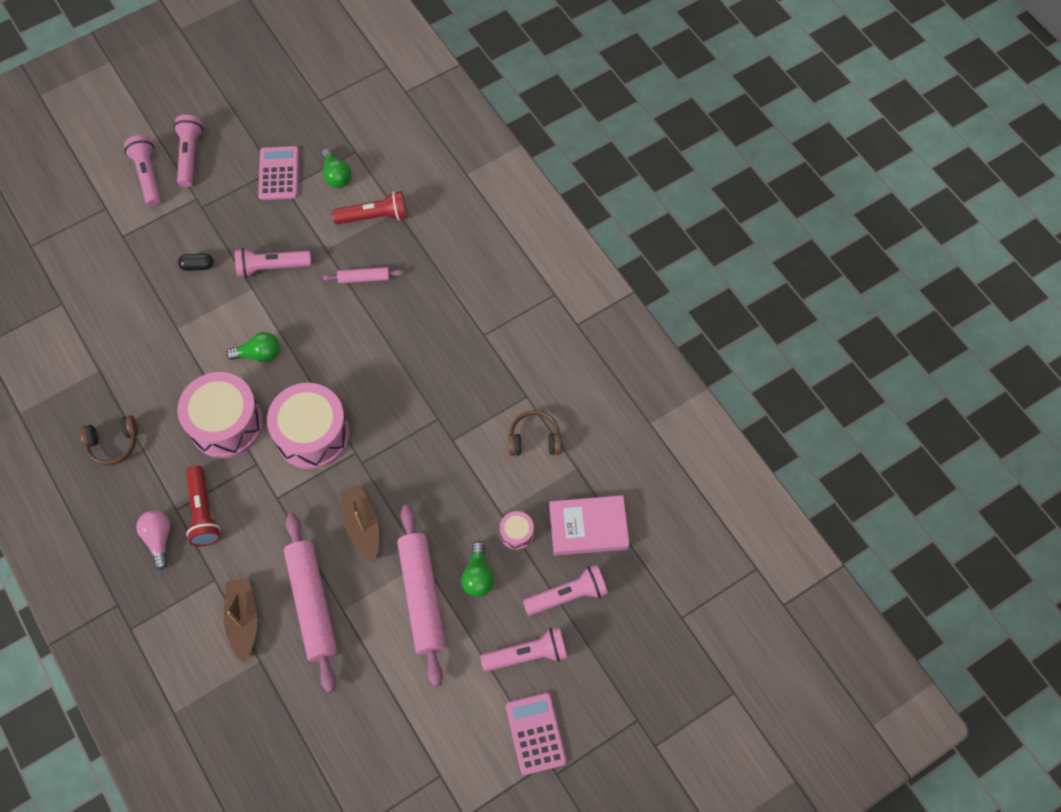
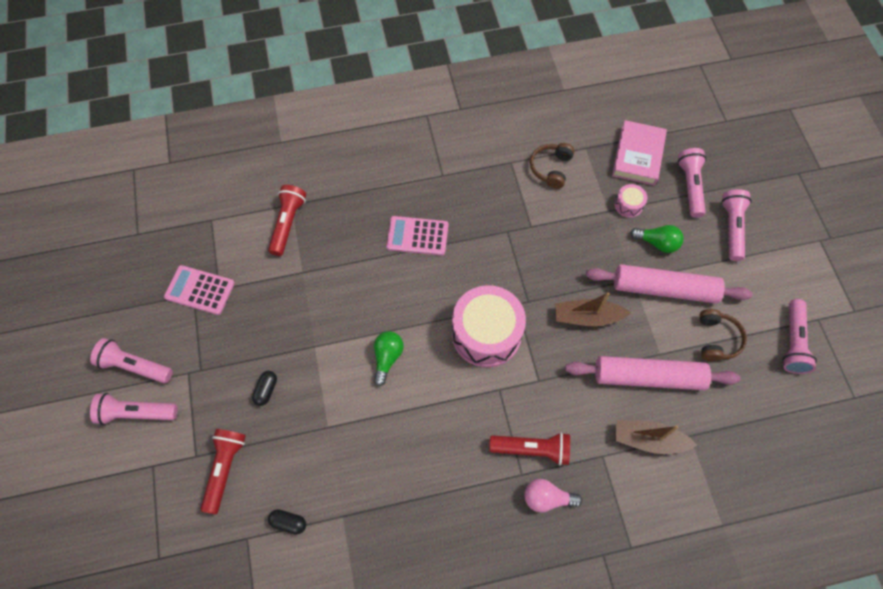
camera: 70 degrees left, 0 degrees up
(83, 330) = (288, 522): none -> black capsule
(113, 443) = (430, 519): brown headphones -> brown headphones (716, 339)
(117, 263) = (225, 469): none -> red flashlight
(226, 423) = (448, 406): pink drum -> none
(271, 267) = (299, 323): pink flashlight -> pink flashlight (792, 342)
(336, 175) = (228, 242): green light bulb -> none
(364, 278) = (347, 249): pink rolling pin -> none
(536, 733) = (796, 242): pink calculator -> pink calculator (417, 236)

